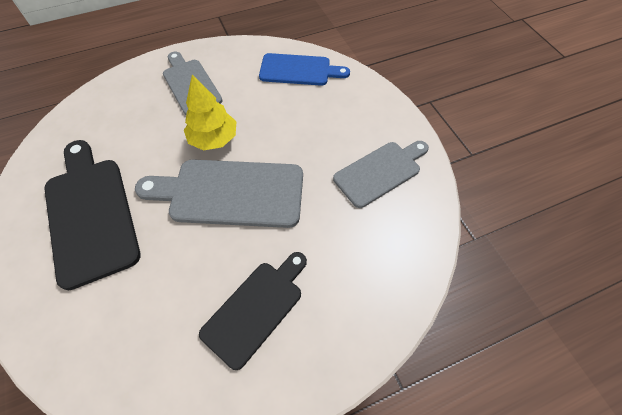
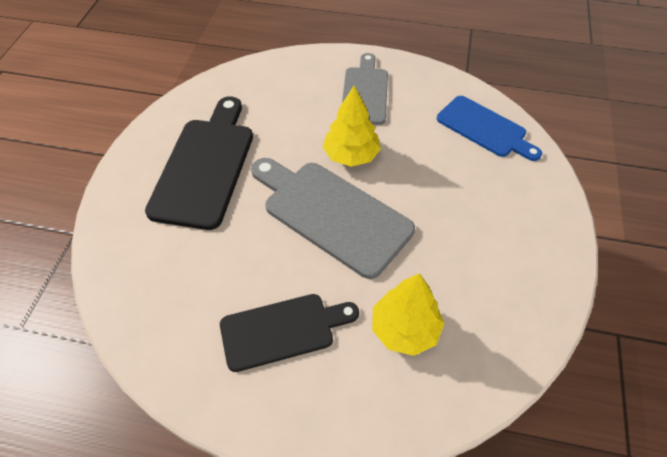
camera: 35 degrees right, 5 degrees down
(345, 247) = (405, 329): none -> yellow tree
(380, 172) = (497, 278): grey cutting board -> none

